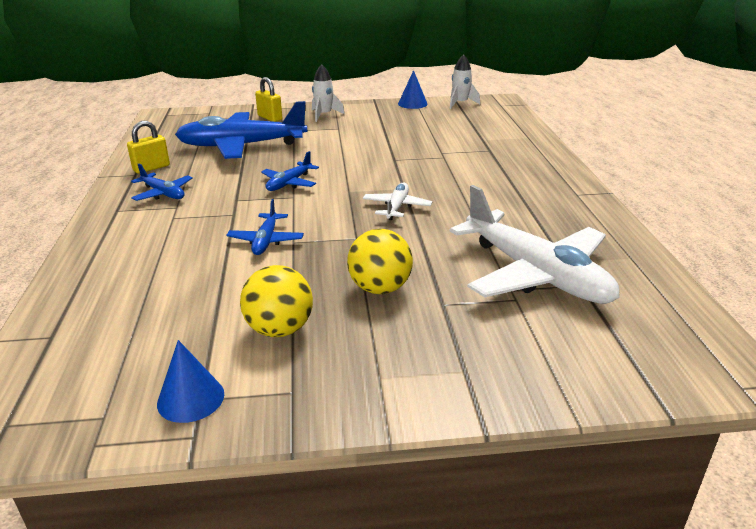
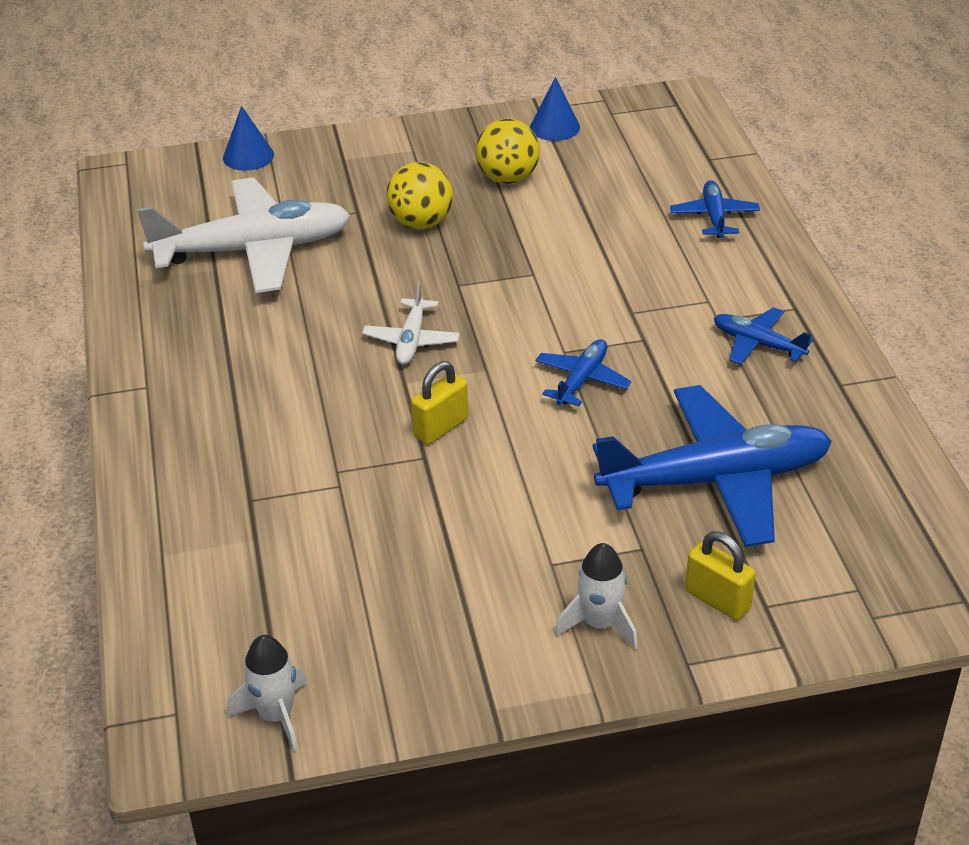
camera: 175 degrees right, 10 degrees up
(151, 168) = (827, 402): yellow padlock -> yellow padlock (441, 427)
(266, 241) = (566, 272): blue plane -> blue plane (714, 217)
(412, 104) = (397, 705): blue cone -> blue cone (248, 156)
(536, 274) = (254, 250): white plane -> white plane turned 120 degrees clockwise

